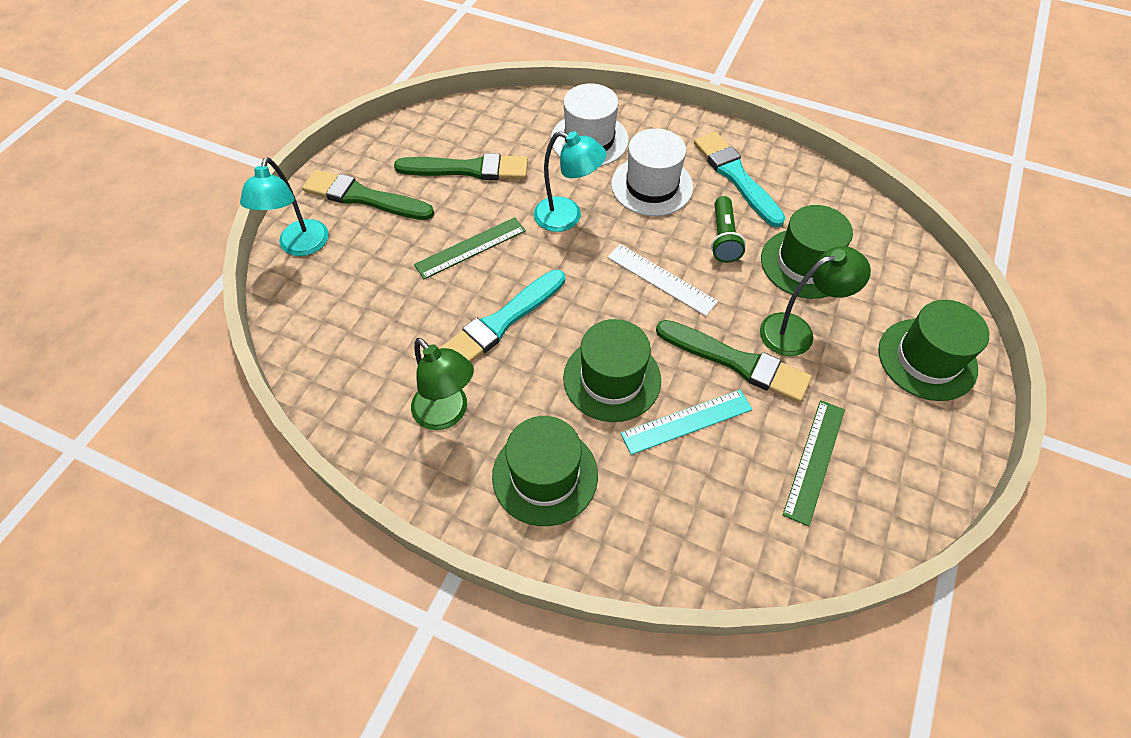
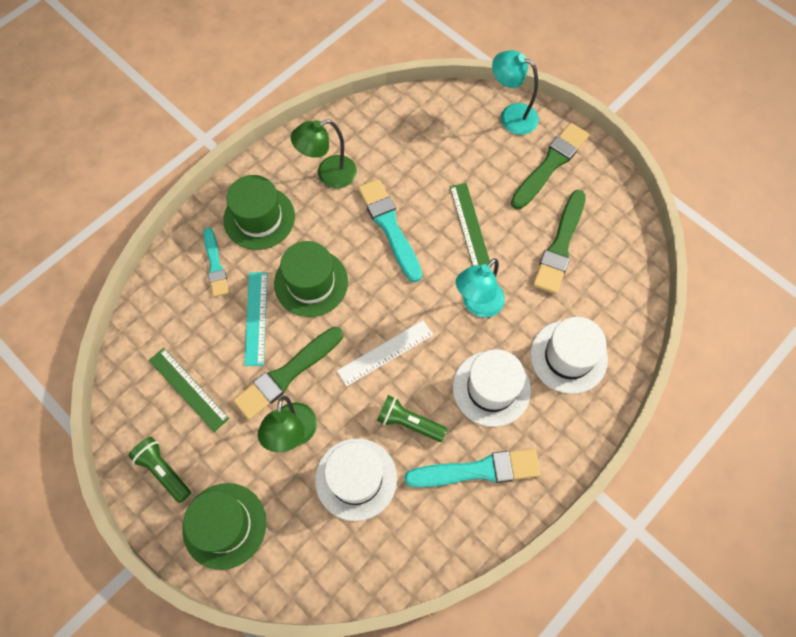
camera: 110 degrees right, 10 degrees up
(638, 502) = (215, 265): none -> turquoise brush
(805, 263) = (356, 479): green hat -> white hat
(919, 444) = (163, 471): none -> green flashlight

